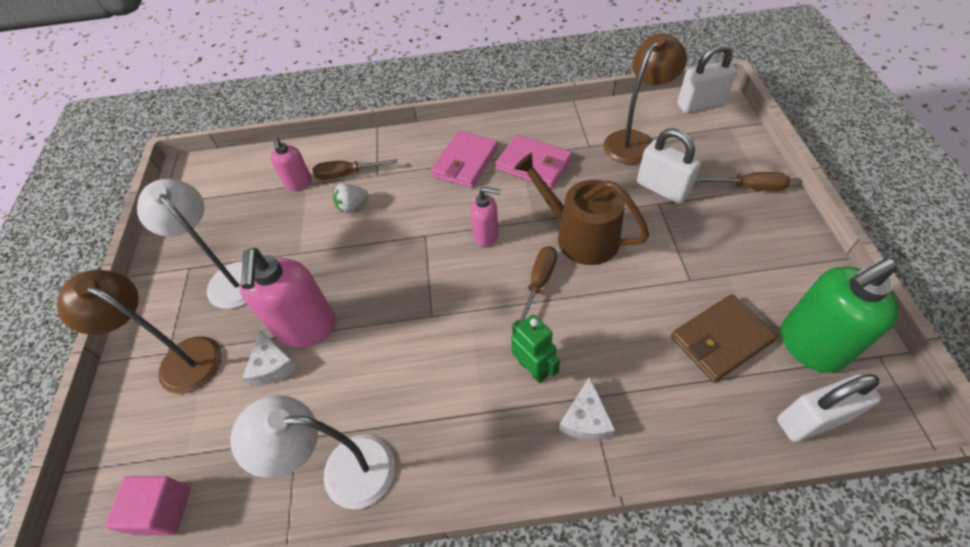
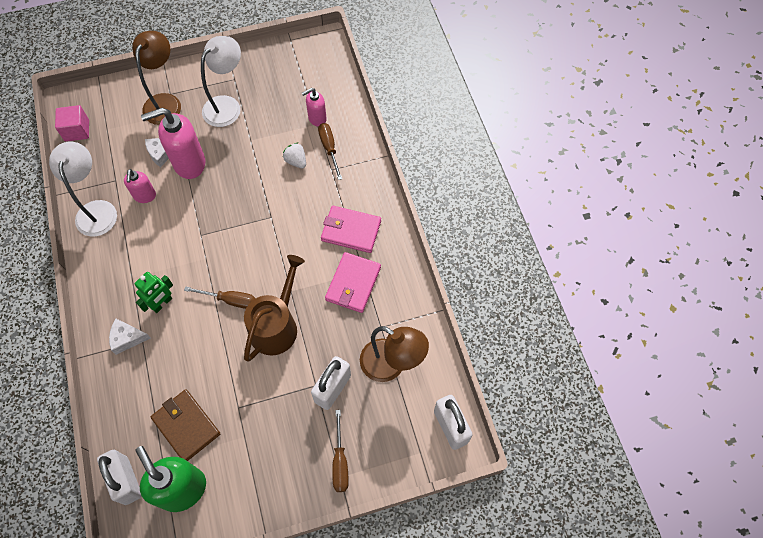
camera: 75 degrees right, 10 degrees up
(486, 235) = (273, 258): pink soap dispenser -> pink soap dispenser (145, 196)

